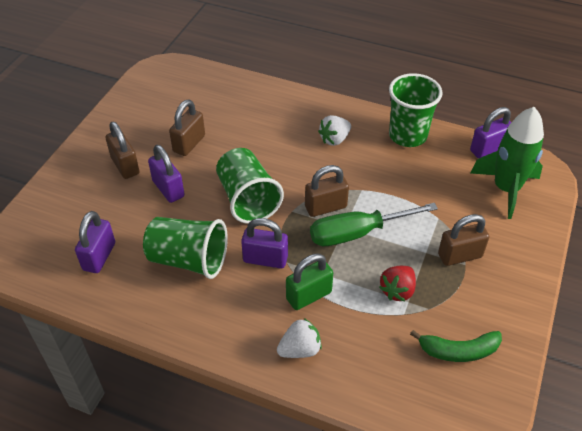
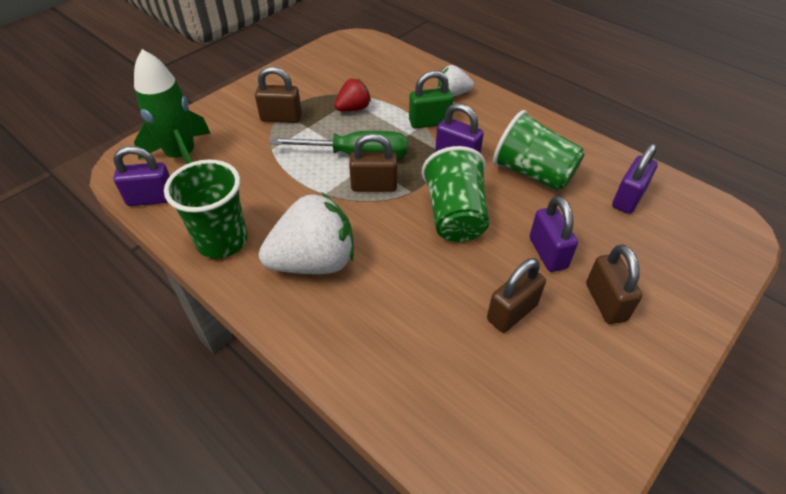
camera: 160 degrees left, 0 degrees up
(334, 139) = (314, 262): white strawberry -> white strawberry, size x1.91
(458, 351) = (337, 69): green banana -> none

